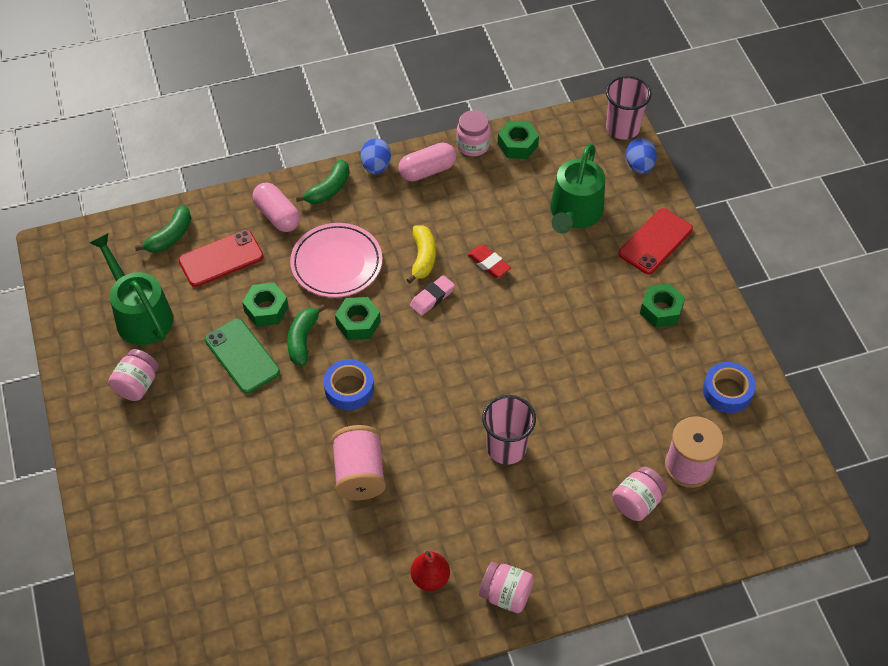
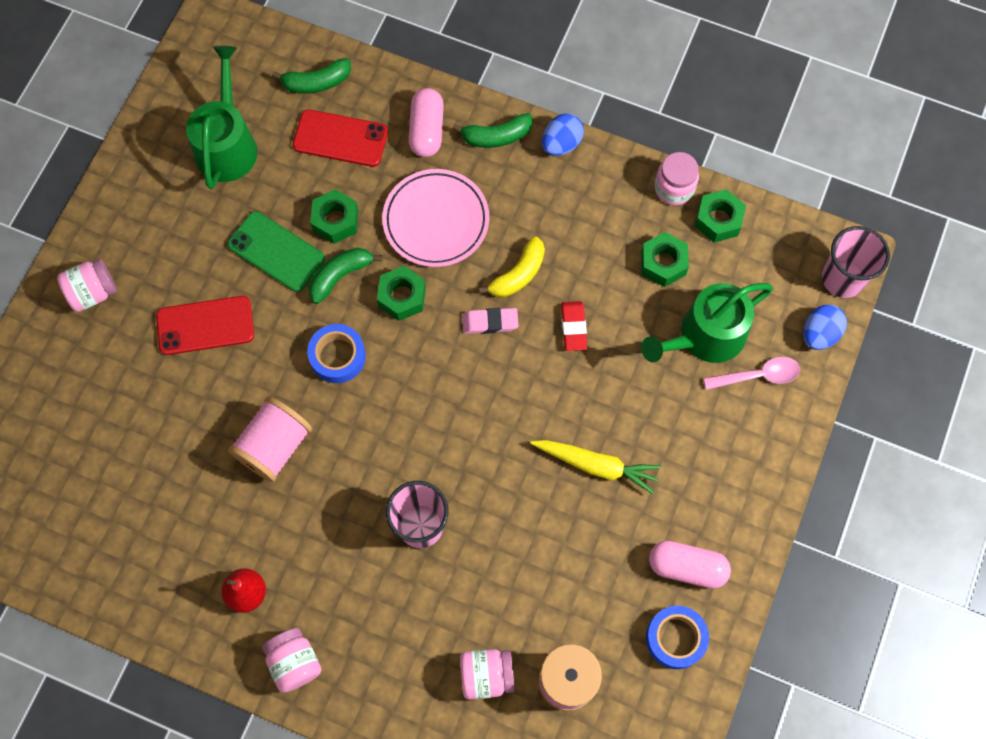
camera: 40 degrees right, 15 degrees up
(137, 385) = (169, 212): pink jar -> pink jar (93, 292)
(242, 356) = (276, 252): green phone -> green phone turned 60 degrees counterclockwise
(427, 171) = (605, 184): pink capsule -> pink capsule (687, 567)
(582, 331) = (596, 466): none -> yellow carrot
(627, 213) = (758, 376): none -> pink spoon
(655, 241) = (756, 428): red phone -> red phone (205, 325)
(661, 310) = (692, 504): green nut -> green nut (663, 263)

